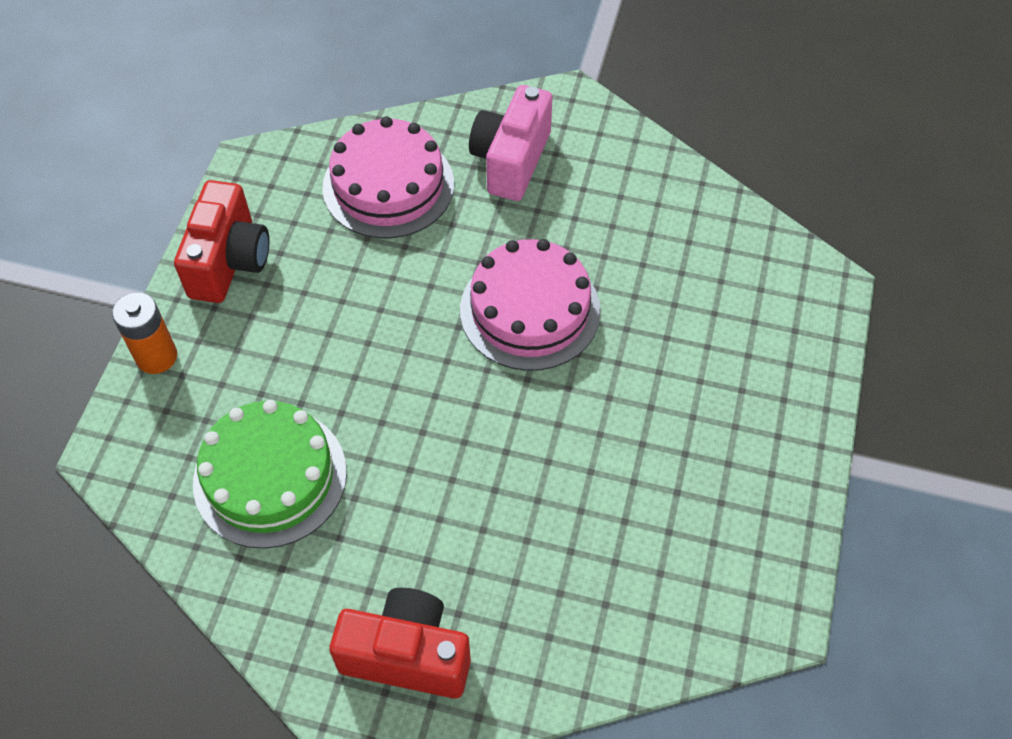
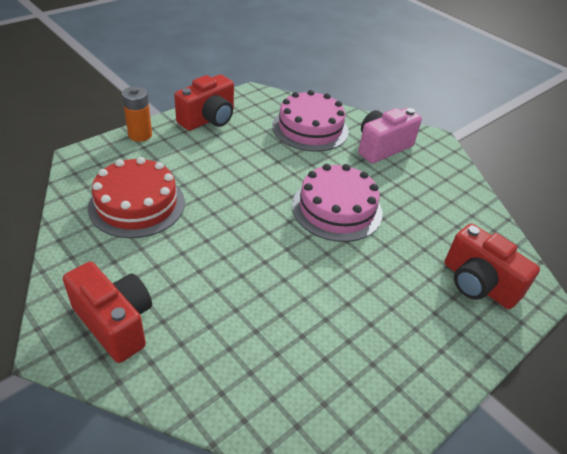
camera: 30 degrees right, 15 degrees down
(270, 477) = (137, 204): green cake -> red cake
(762, 317) = (478, 284): none -> red camera

